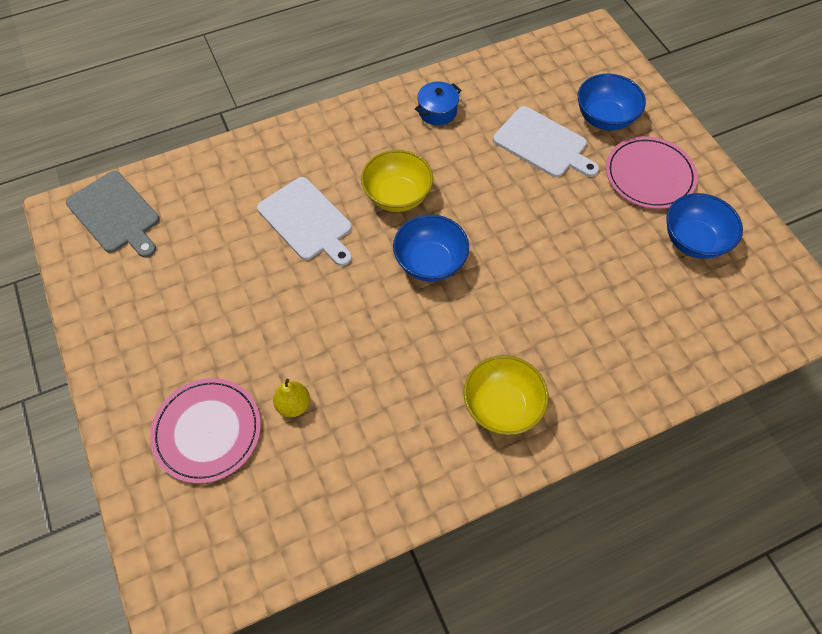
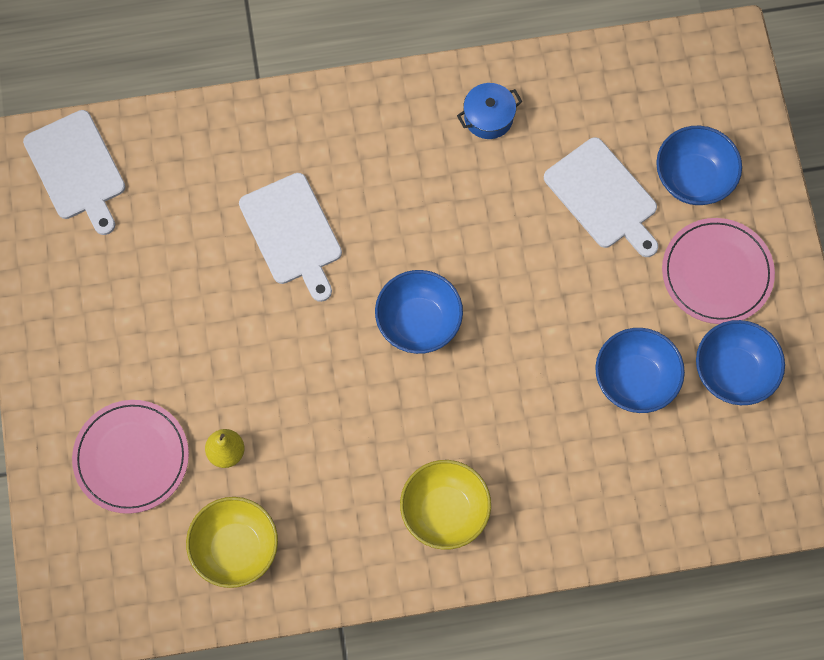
camera: 15 degrees right, 10 degrees up
(115, 214) = (76, 169): grey cutting board -> white cutting board
(397, 196) = (405, 226): yellow bowl -> yellow bowl (235, 548)
(619, 264) = (635, 380): none -> blue bowl

